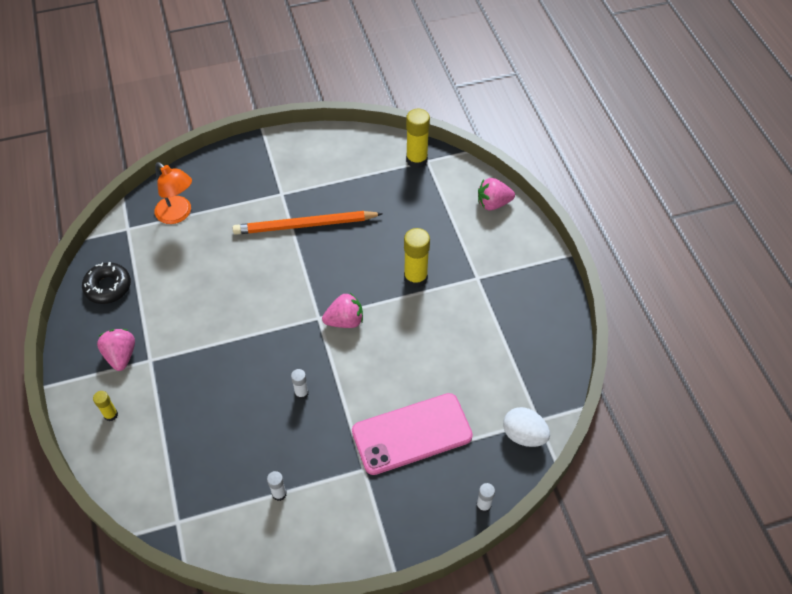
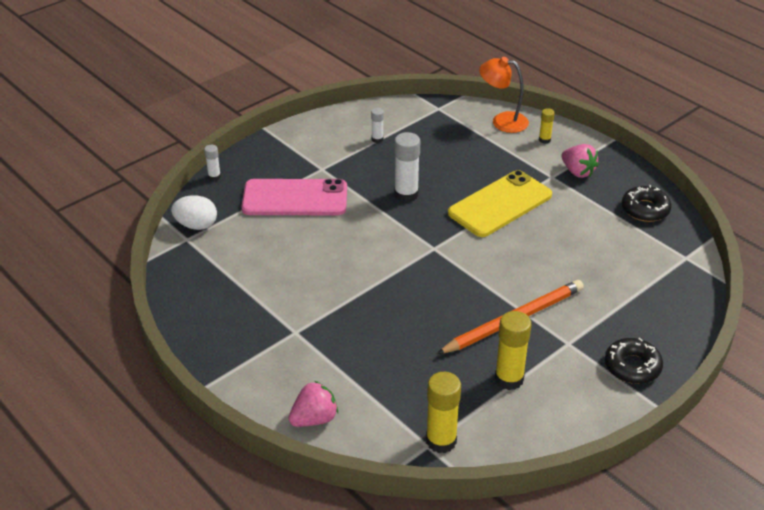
camera: 155 degrees right, 15 degrees down
(178, 214) = (652, 285): orange lamp -> orange lamp (502, 121)
(225, 344) = (500, 204): none -> yellow phone
(254, 161) = (632, 366): none -> black donut
(301, 393) = (406, 194): white glue stick -> white glue stick, size x1.87
(345, 321) = (407, 253): pink strawberry -> none
(412, 434) = (295, 198): pink phone -> pink phone turned 45 degrees clockwise
(415, 278) = (361, 310): yellow glue stick -> yellow glue stick (509, 379)

